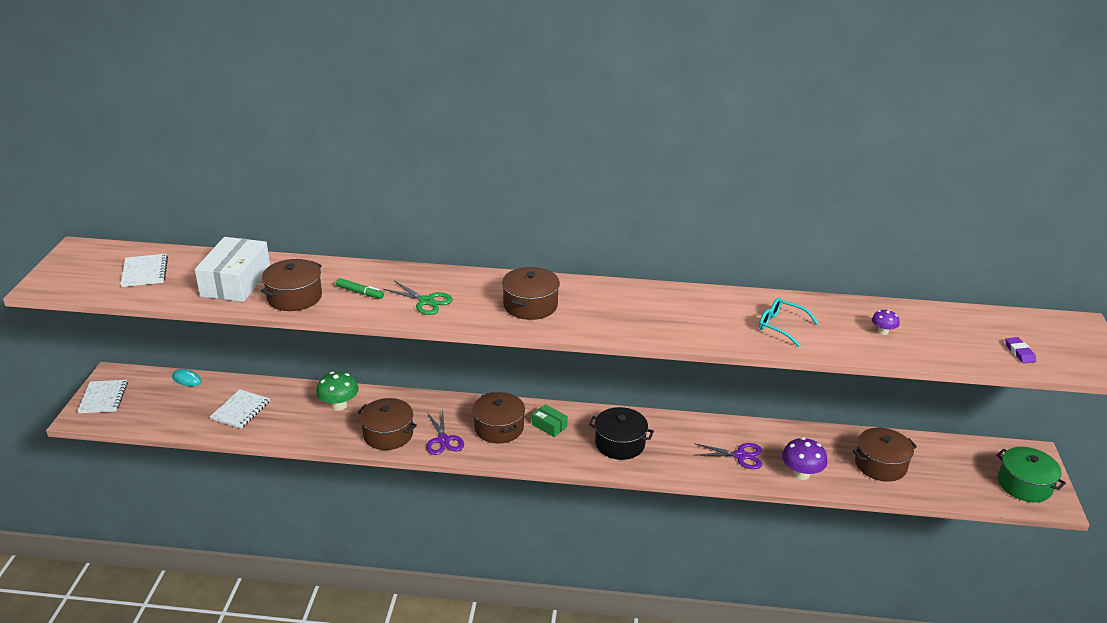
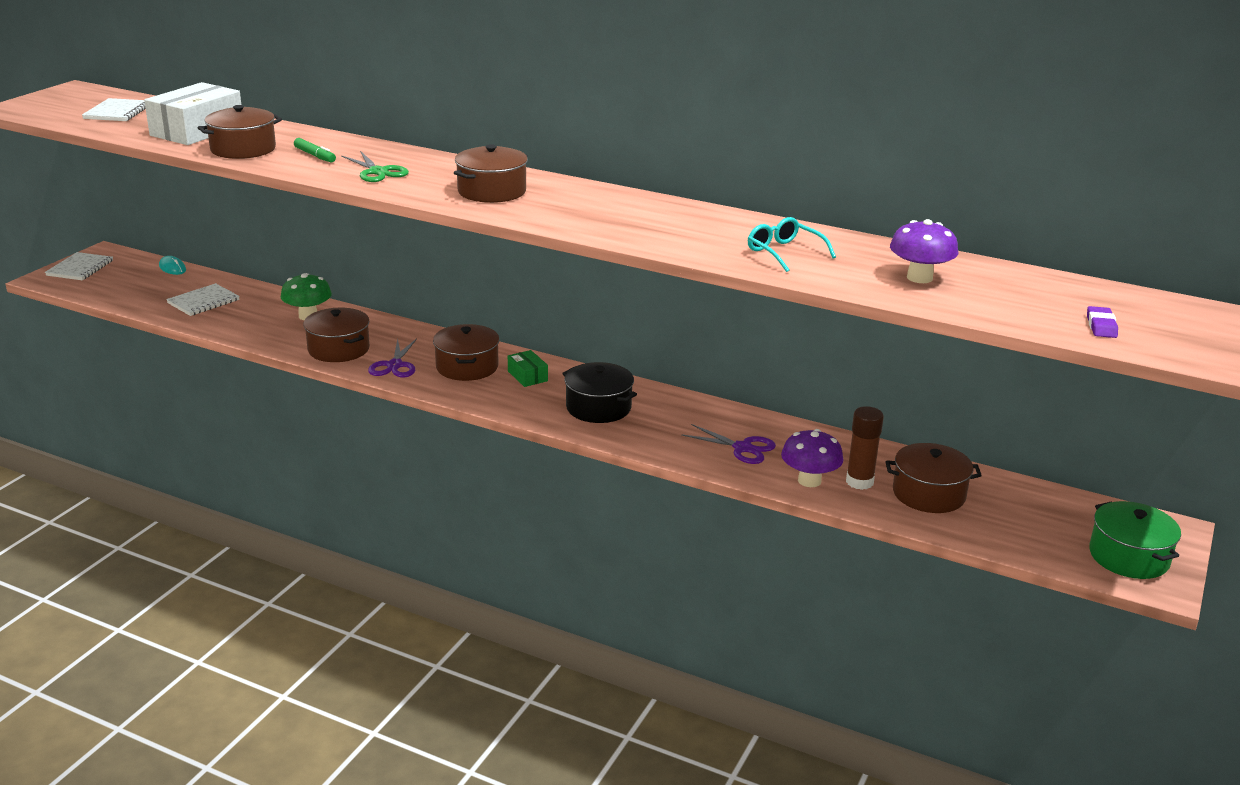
camera: 20 degrees right, 5 degrees down
(832, 466) = (859, 482): none -> brown glue stick
(883, 331) = (919, 278): purple mushroom -> purple mushroom, size x1.77

